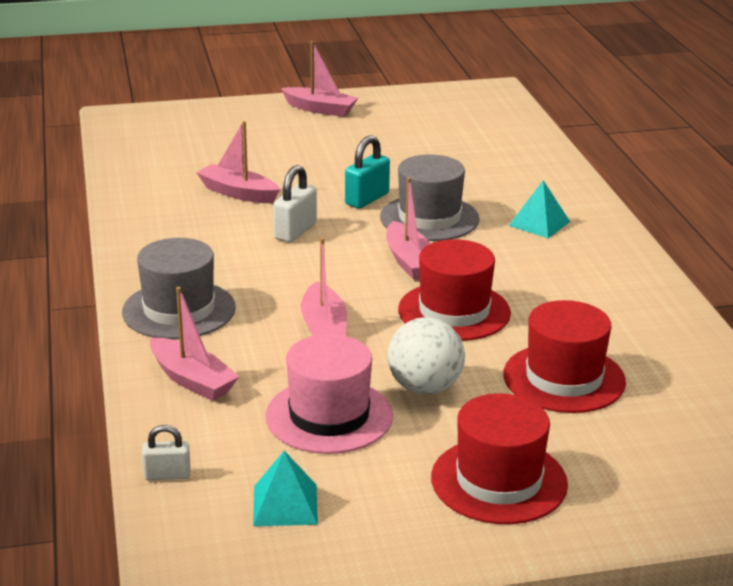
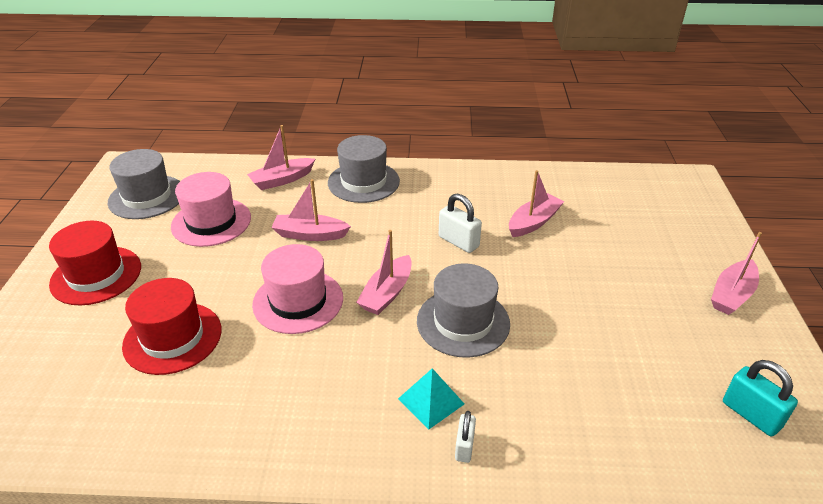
camera: 105 degrees right, 10 degrees up
(167, 475) = (201, 166): white padlock -> white padlock (464, 446)
(285, 505) = (147, 197): turquoise pyramid -> grey hat
(367, 199) = (510, 290): turquoise padlock -> turquoise padlock (751, 414)
(409, 261) = (387, 293): pink boat -> pink boat turned 60 degrees counterclockwise
(425, 387) = (212, 265): white ball -> none
(454, 311) = (298, 301): red hat -> pink hat

